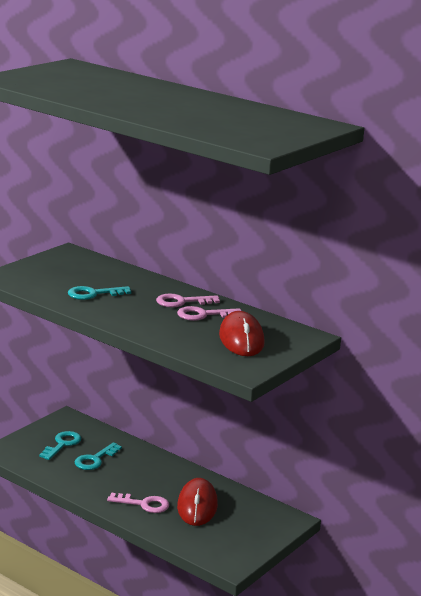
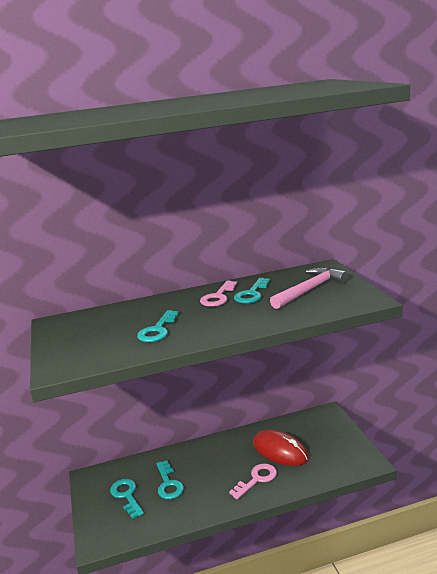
camera: 50 degrees left, 0 degrees up
(203, 315) = (252, 294): pink key -> turquoise key
(241, 339) = (310, 289): red mouse -> pink hammer

